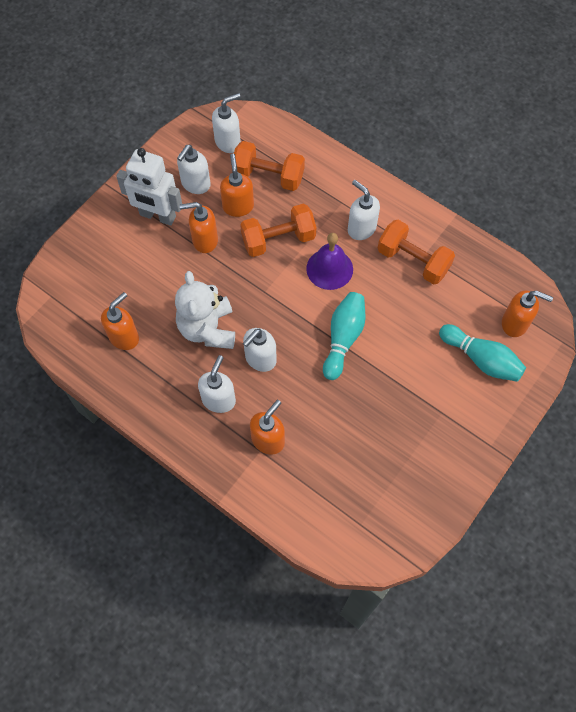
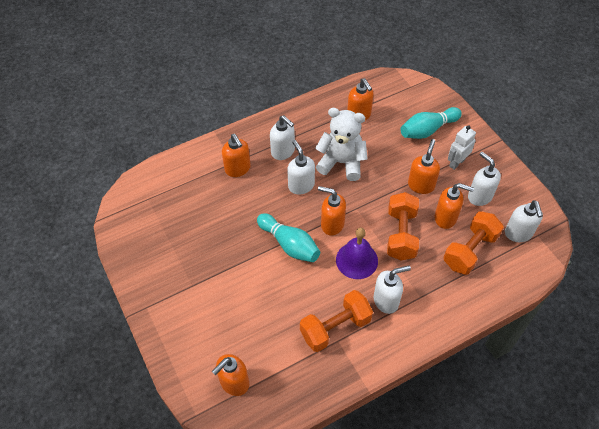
camera: 115 degrees right, 10 degrees down
(157, 216) = (456, 162): white robot -> white robot, size x0.62
(297, 307) = (332, 224): none -> orange soap dispenser
(481, 359) = (217, 337): turquoise bowling pin -> turquoise bowling pin (427, 130)

